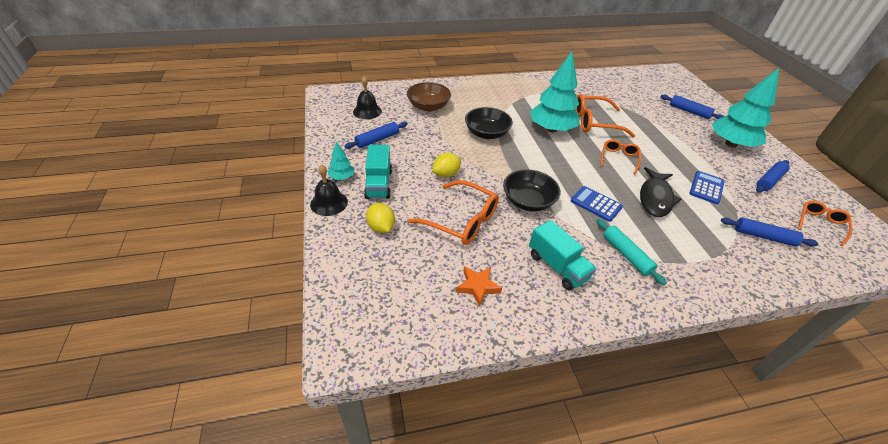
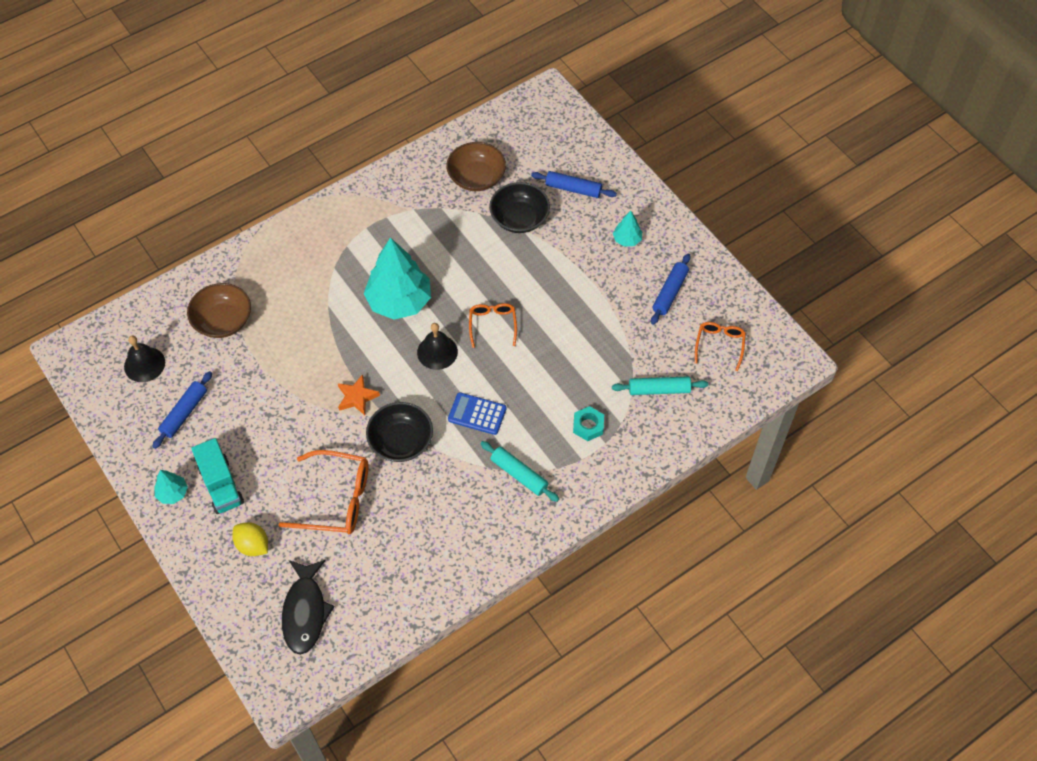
camera: 20 degrees left, 15 degrees up
(329, 203) = (178, 536): black bell -> black bell (437, 352)
(446, 174) = (294, 437): yellow lemon -> none
(478, 286) = (380, 575): orange star -> orange star (357, 397)
(486, 133) = (319, 344): black bowl -> black bowl (519, 218)
(557, 266) = (452, 519): turquoise truck -> none
(595, 122) = (453, 264): orange glasses -> none
(620, 91) = (476, 177): none -> brown bowl
(655, 198) = (542, 377): black fish -> black fish (305, 612)
(695, 241) = (588, 426): none -> turquoise nut
(706, 188) = (598, 335): blue calculator -> none
(731, 144) = (627, 239): turquoise tree -> turquoise tree, size x0.46
(764, 237) = (659, 390): blue rolling pin -> turquoise rolling pin

